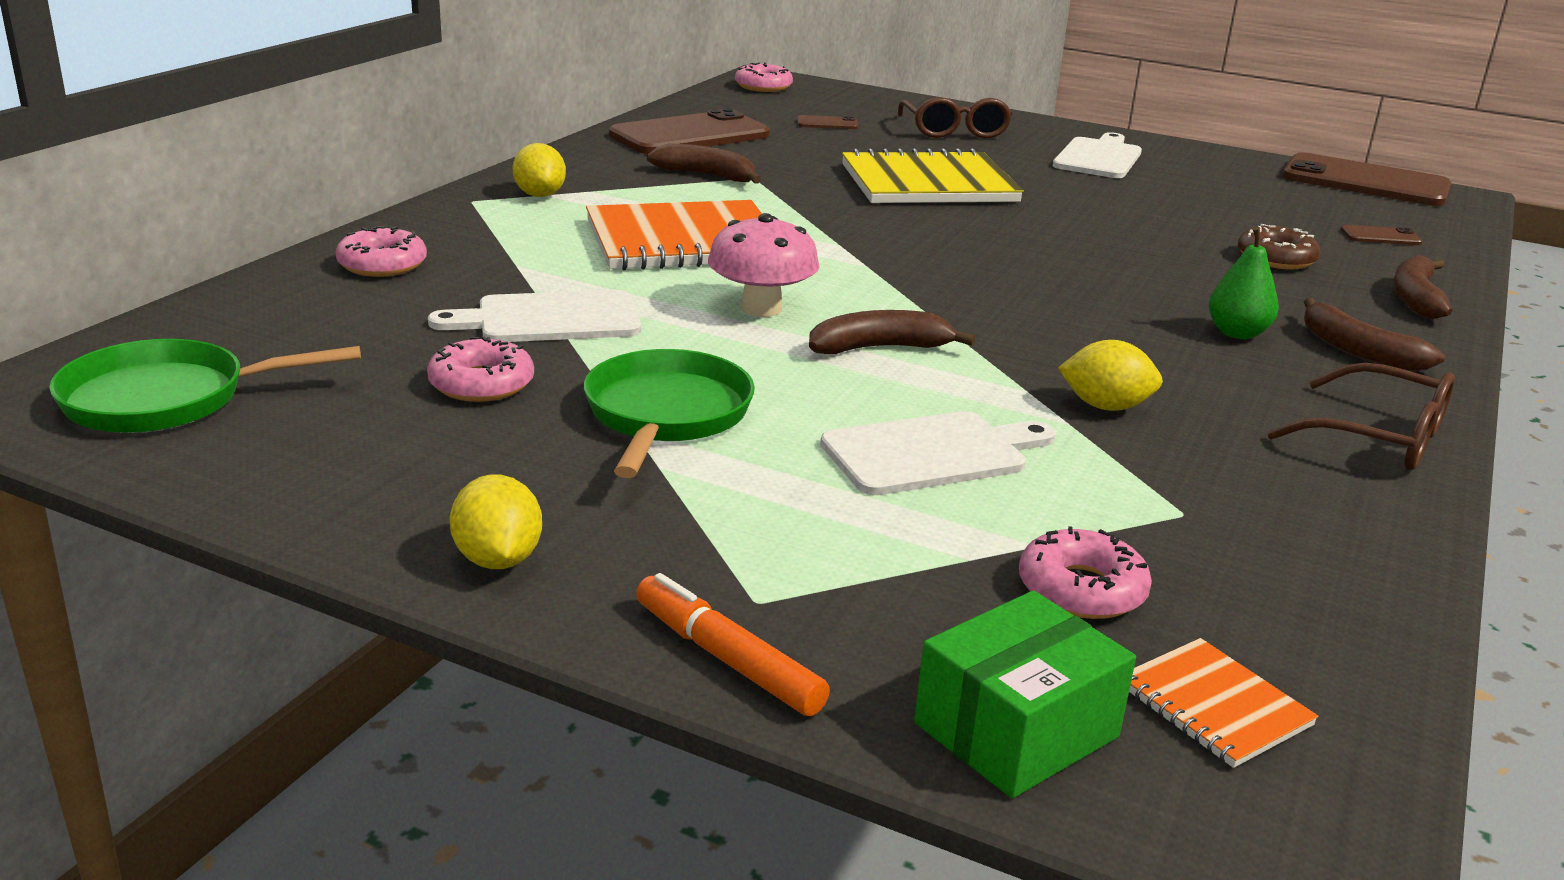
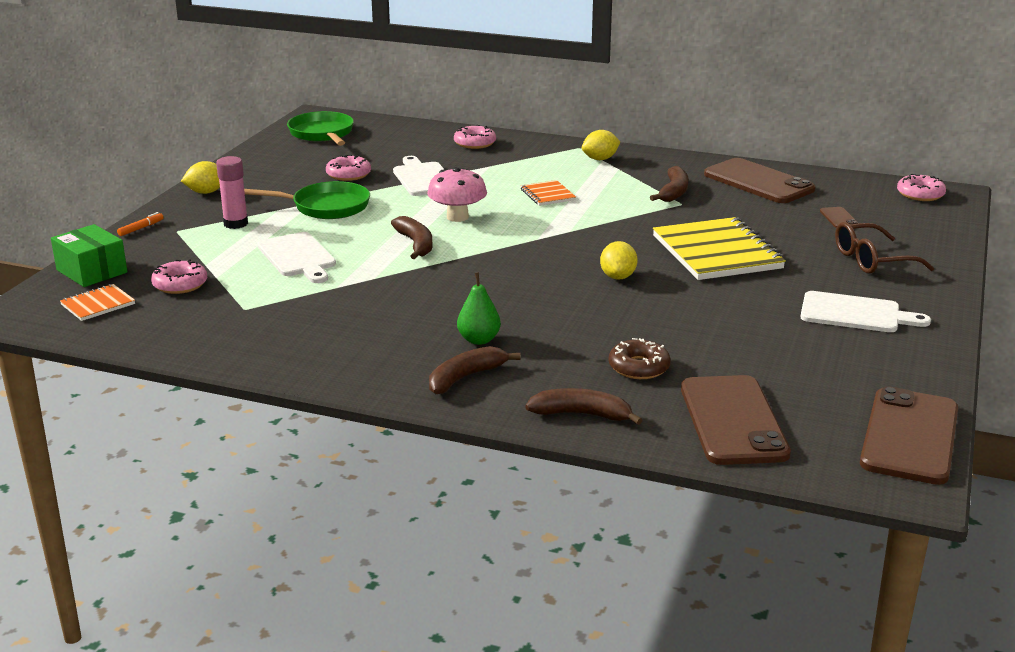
camera: 85 degrees right, 0 degrees up
(684, 241) = (547, 195): orange notebook -> orange notebook, size x0.48
(727, 659) = (141, 228): orange marker -> orange marker, size x0.61
(733, 519) = (236, 224): none -> pink glue stick
(1105, 407) = (358, 296): yellow lemon -> yellow lemon (618, 277)
(1379, 438) = (334, 368): brown glasses -> none
(1380, 236) = (732, 421): brown phone -> brown phone, size x2.39

